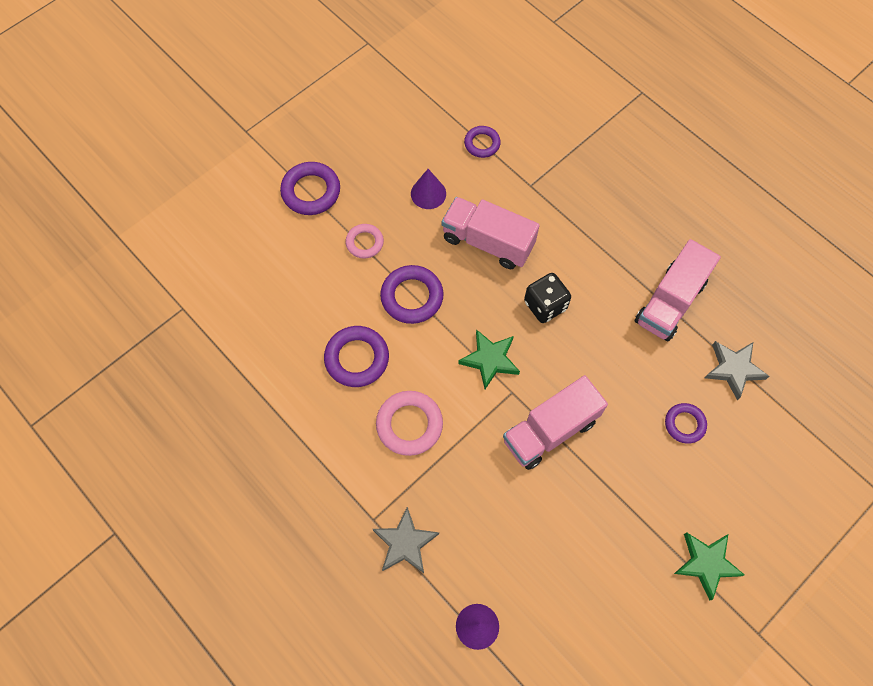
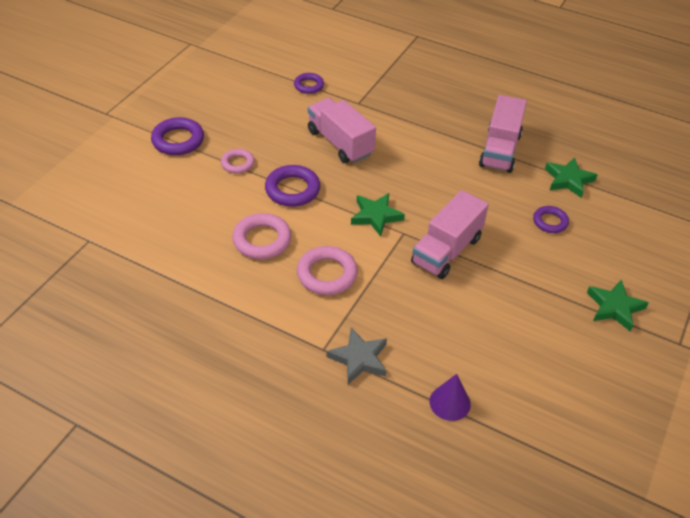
camera: 20 degrees left, 20 degrees down
(357, 358) = (262, 240): purple ring -> pink ring
(428, 193) = (278, 123): purple cone -> none
(487, 242) = (340, 143): pink truck -> pink truck turned 45 degrees clockwise
(545, 305) = (404, 172): black dice -> none
(733, 369) = (568, 180): grey star -> green star

